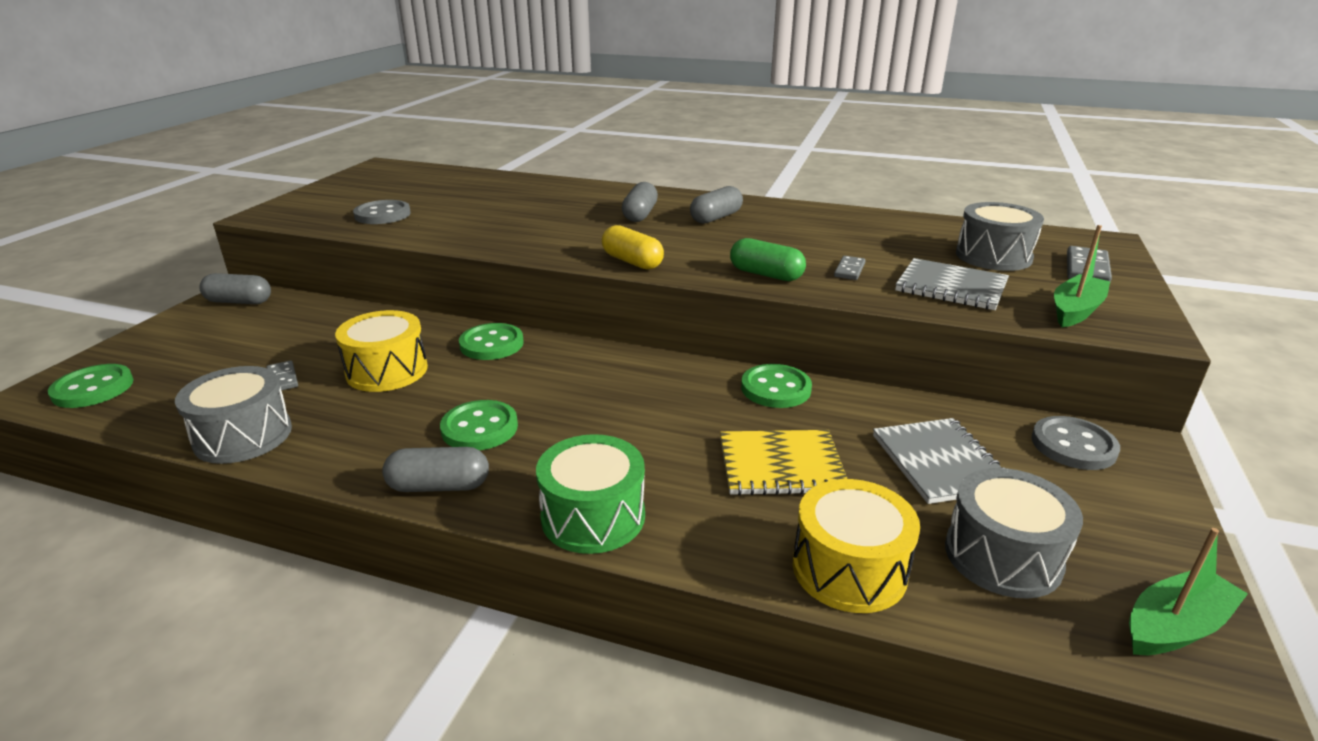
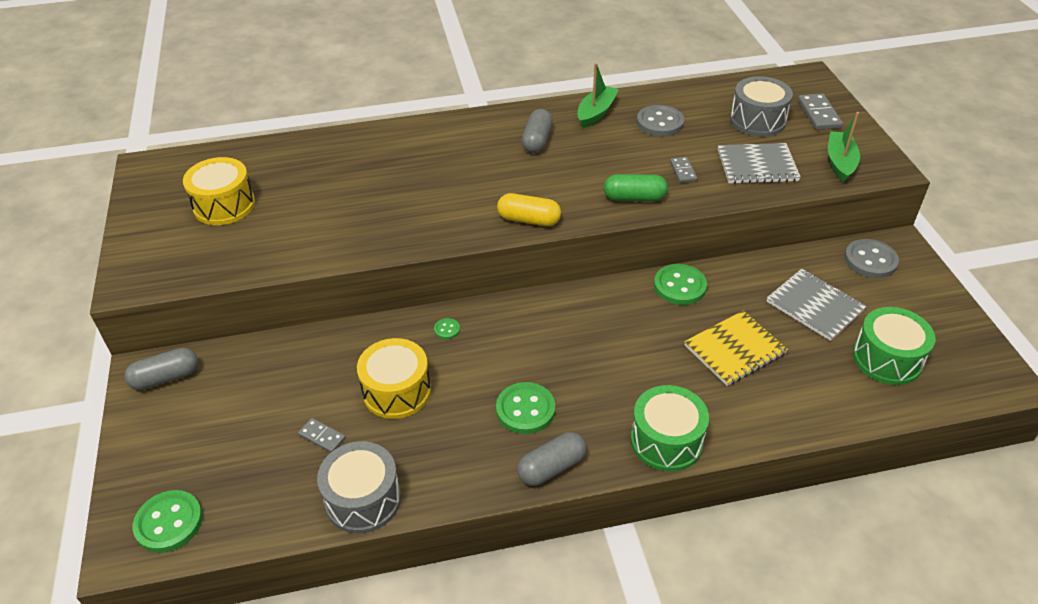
camera: 30 degrees left, 15 degrees up
(382, 215) = (249, 239): grey button -> grey button (659, 122)
(491, 344) = (447, 329): green button -> green button, size x0.48
(640, 214) = (474, 157): grey capsule -> none
(849, 569) = (825, 405): yellow drum -> yellow drum (224, 205)
(1002, 556) = (887, 359): grey drum -> green drum
(1174, 626) = (980, 364): green boat -> green boat (596, 113)

